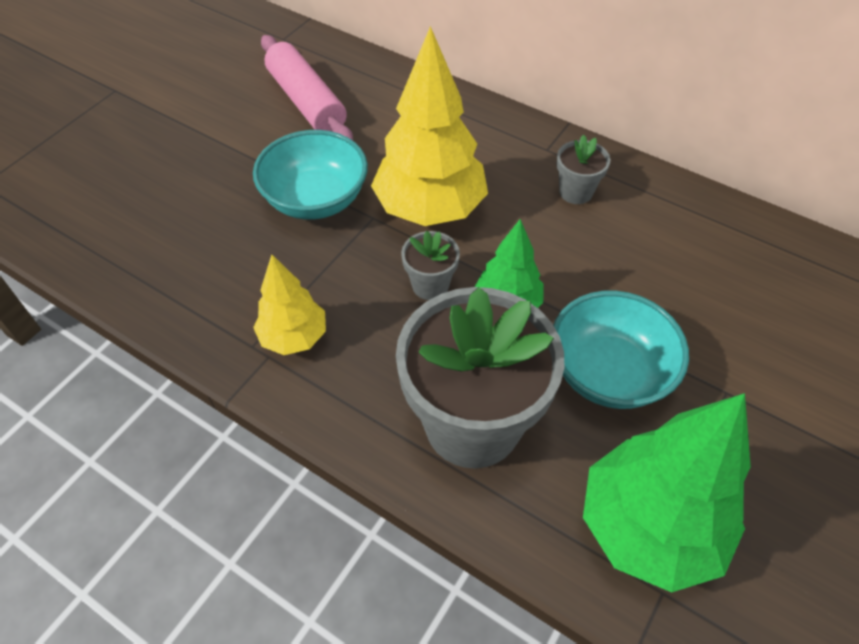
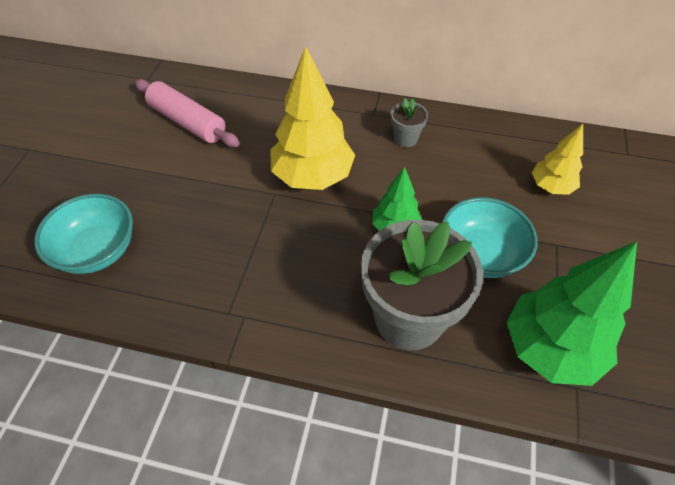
camera: 20 degrees left, 0 degrees up
(294, 337) = (257, 297): yellow tree -> yellow tree (551, 187)
(316, 199) = (227, 192): turquoise bowl -> turquoise bowl (97, 250)
(430, 285) = (337, 230): grey flower pot -> none

